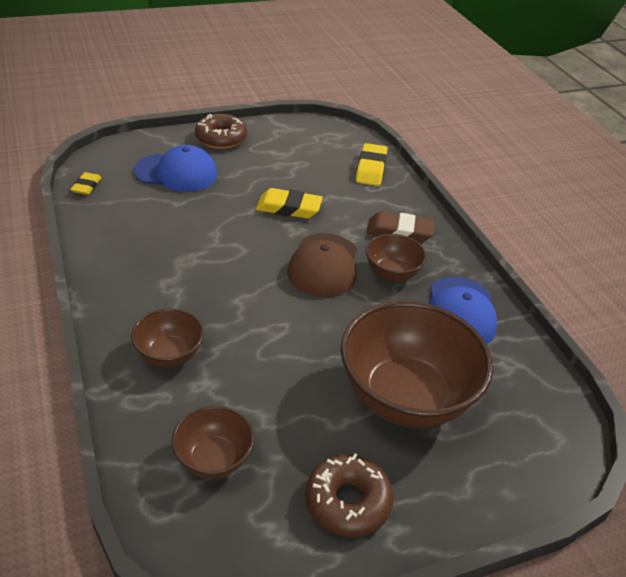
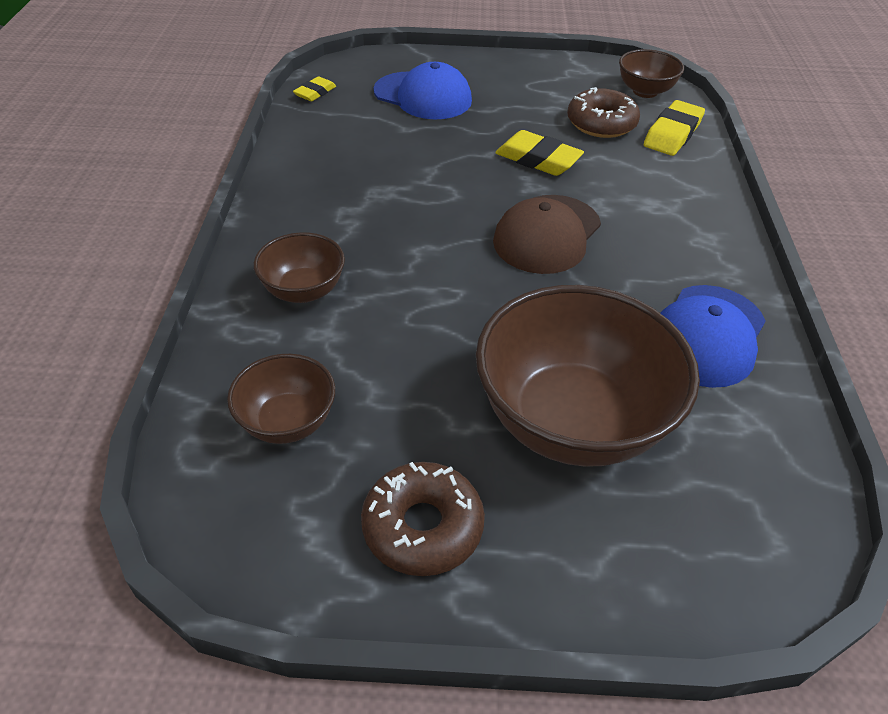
camera: 25 degrees right, 5 degrees up
(221, 138) = (496, 68): brown donut -> brown donut (601, 123)
(392, 273) = (634, 264): brown bowl -> brown bowl (645, 91)
(399, 232) = (672, 216): brown eraser -> none

